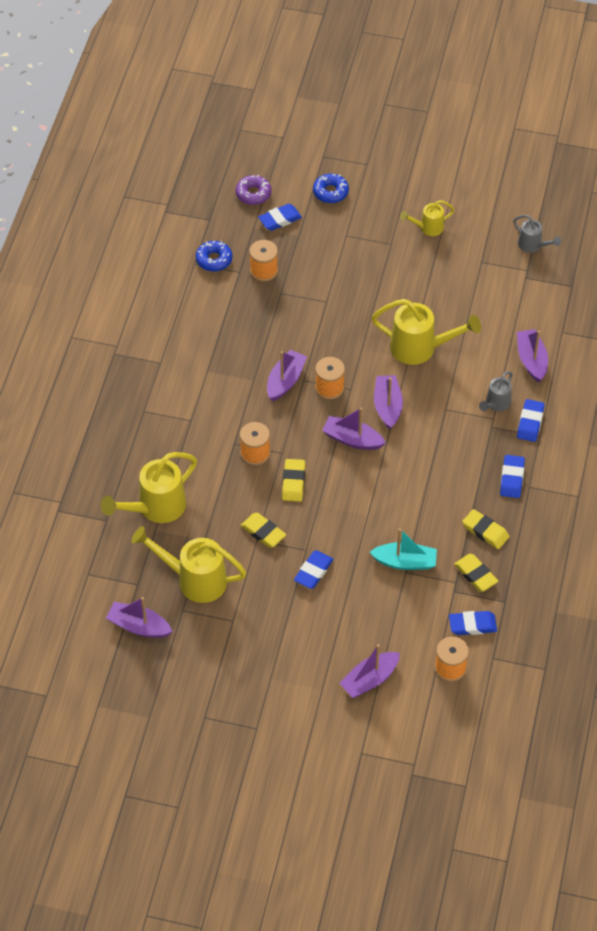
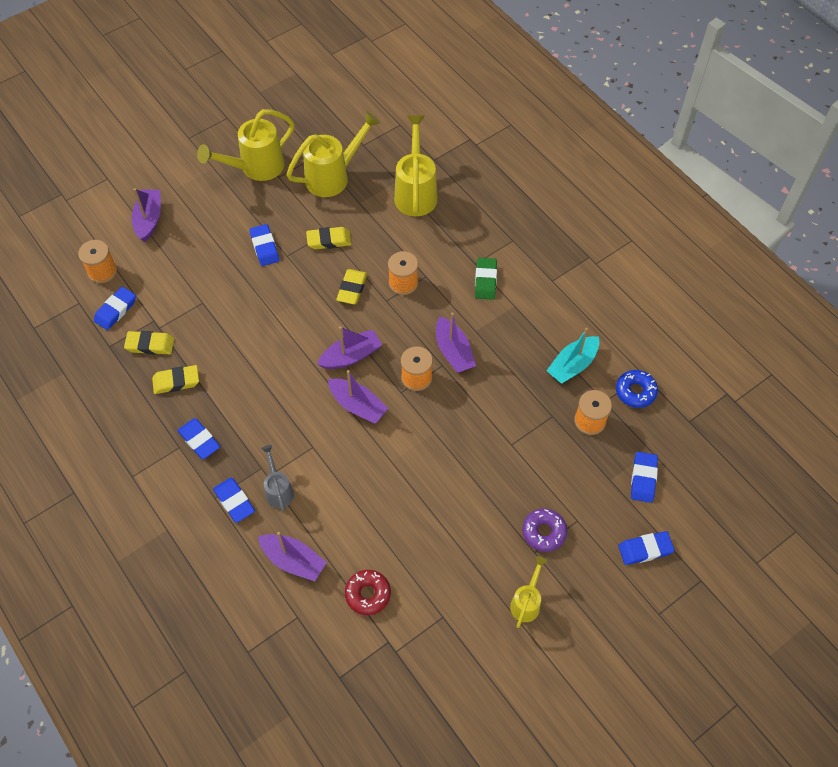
camera: 130 degrees right, 5 degrees up
(139, 626) = (330, 126): purple boat -> none
(201, 403) = (485, 280): none -> green eraser
(253, 194) = (695, 480): purple donut -> purple donut (544, 532)
(293, 482) = (352, 289): yellow eraser -> yellow eraser turned 60 degrees clockwise
(330, 192) = (645, 549): blue donut -> blue eraser
(405, 562) = (210, 308): turquoise boat -> turquoise boat (572, 365)
(420, 348) = (392, 478): yellow watering can -> yellow watering can (256, 167)
(509, 307) = (368, 594): none -> red donut
(533, 246) = (420, 685): grey watering can -> none

